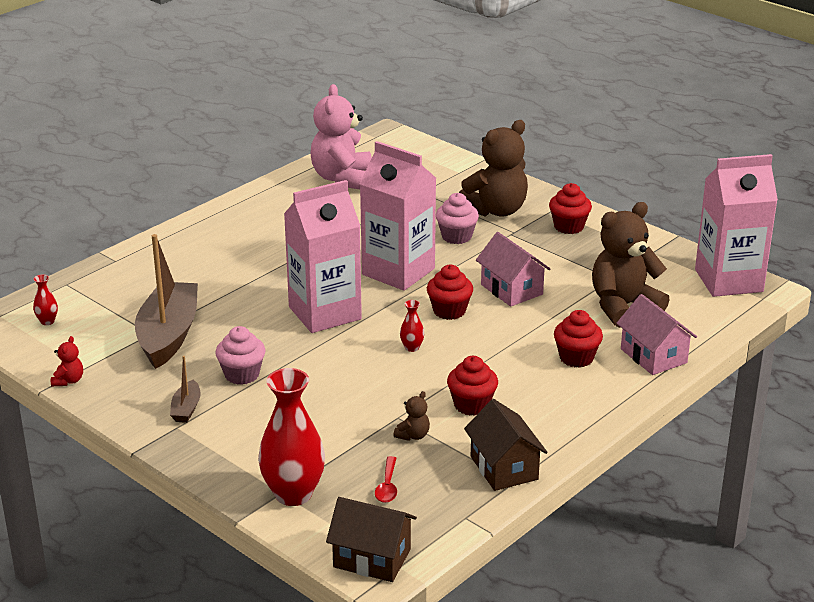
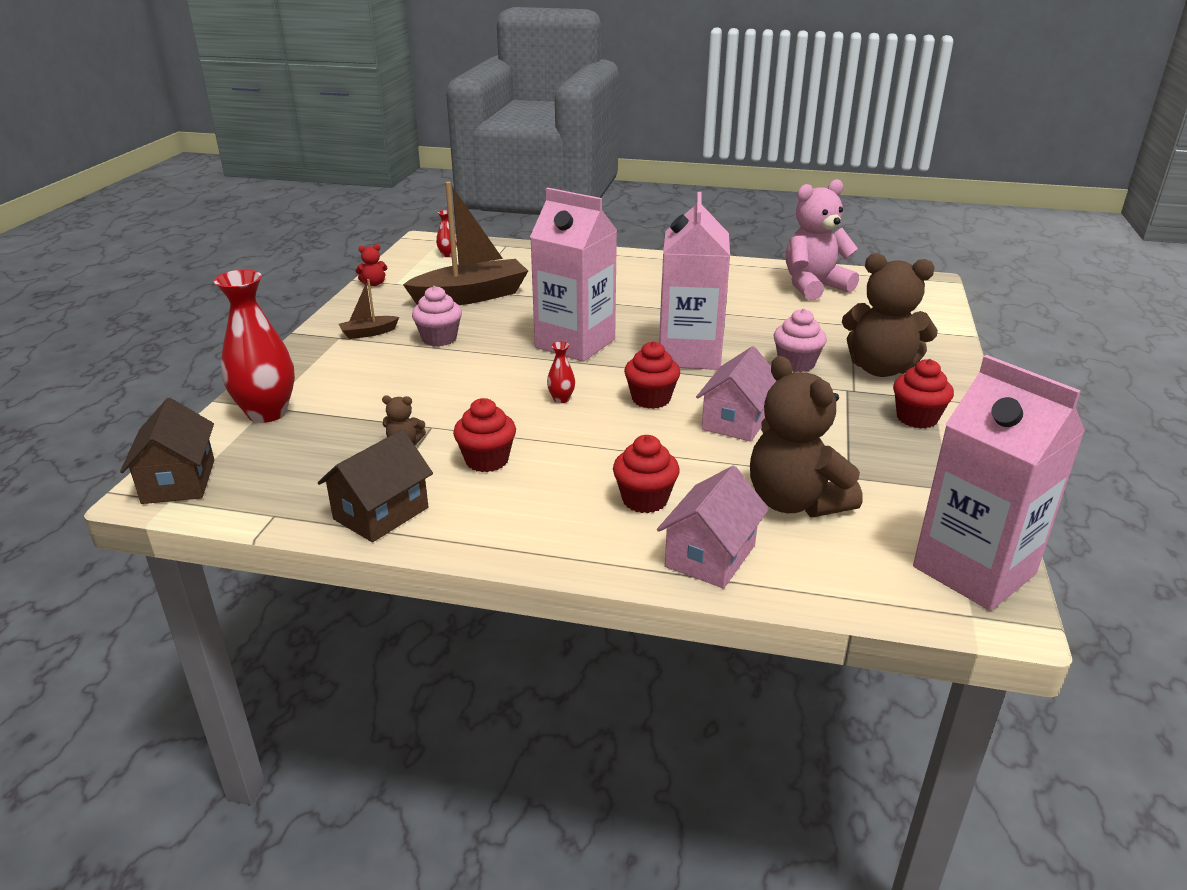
camera: 60 degrees right, 0 degrees up
(387, 486) = (306, 455): red spoon -> none
(623, 307) = (795, 502): brown teddy bear -> brown teddy bear turned 150 degrees counterclockwise

